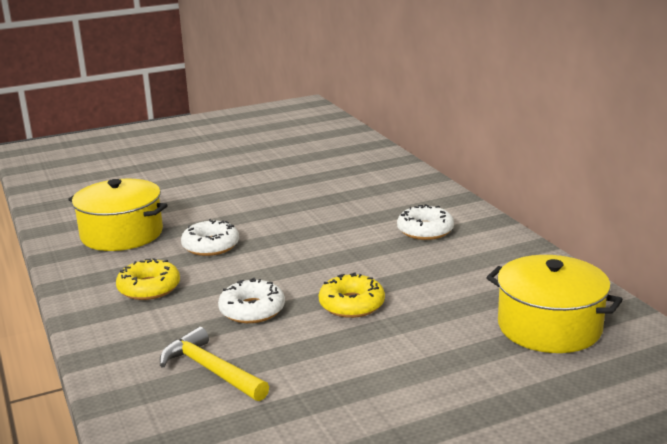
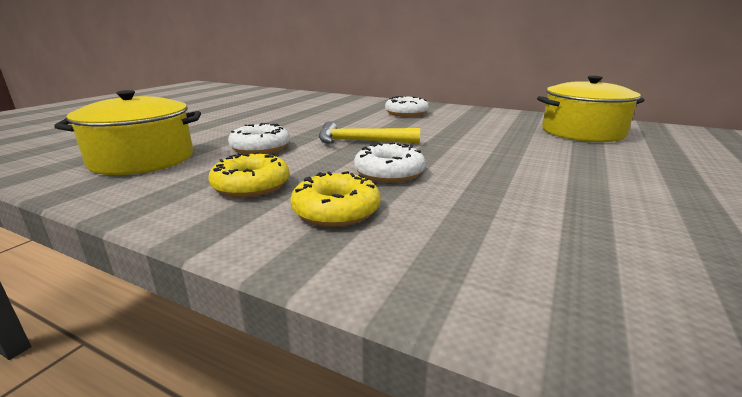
camera: 40 degrees left, 0 degrees up
(211, 370) = (457, 223): yellow hammer -> yellow hammer (361, 141)
(352, 304) = (454, 151): yellow donut -> yellow donut (336, 210)

